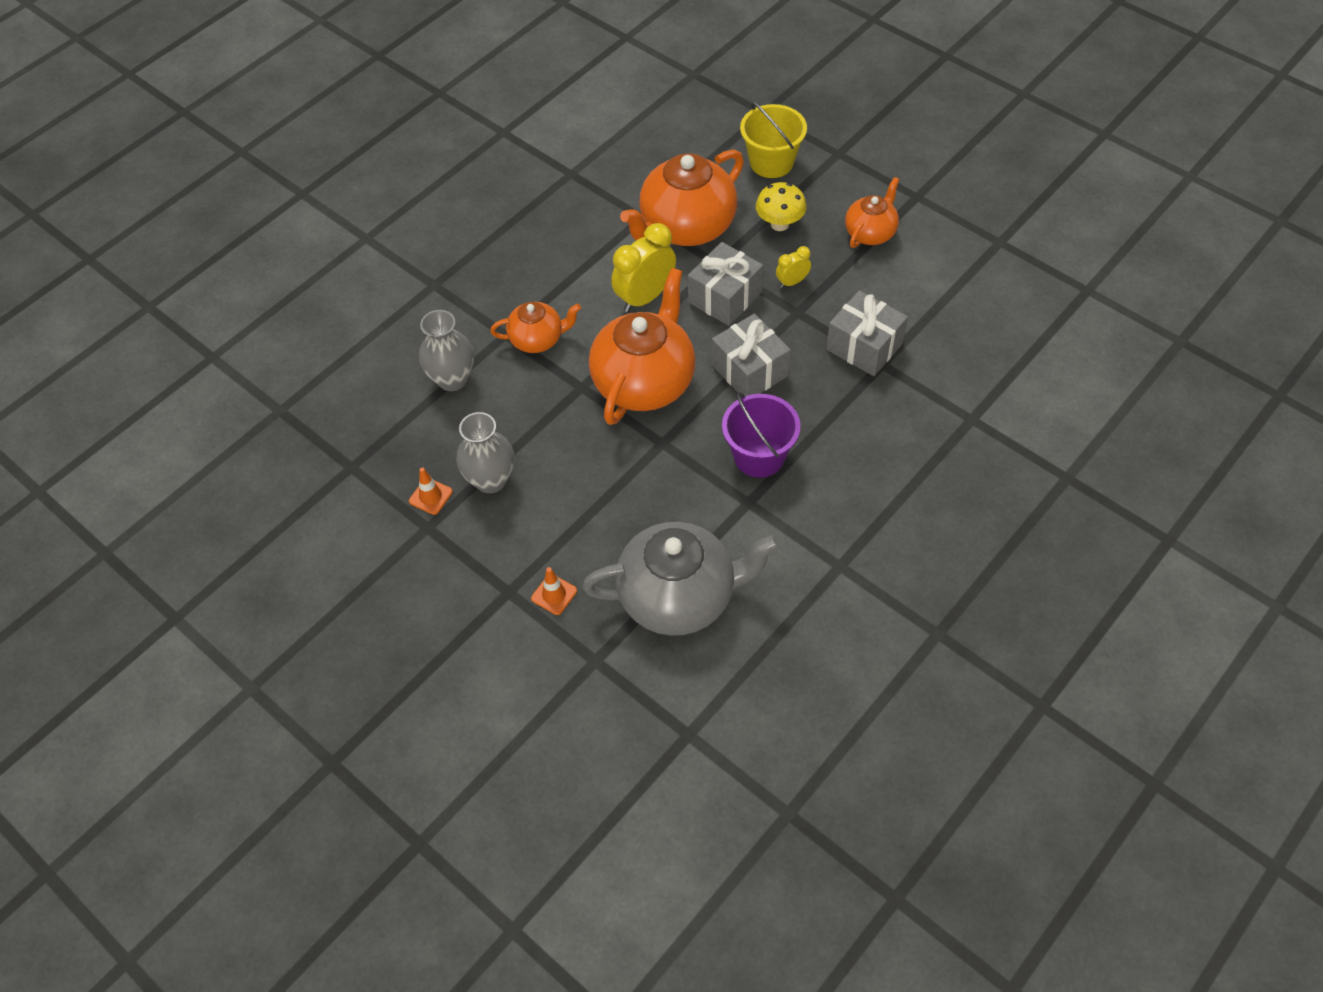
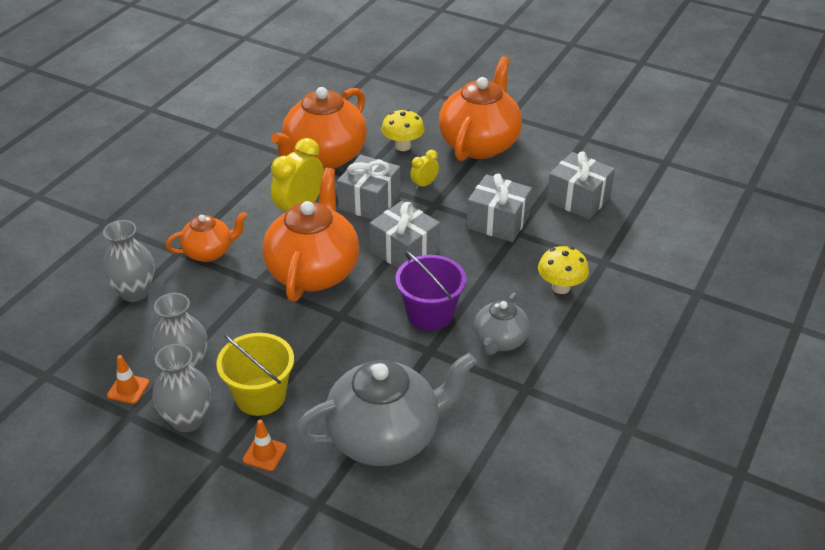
camera: 15 degrees left, 15 degrees down
(484, 542) = (187, 420): none -> grey vase
(771, 162) = (385, 106): yellow bucket -> yellow bucket (260, 396)
(827, 502) = (500, 341): none -> grey teapot
(870, 233) = (479, 144): orange teapot -> orange teapot, size x1.84
(913, 445) = (560, 287): none -> yellow mushroom
(966, 328) = (578, 199): none -> grey gift

